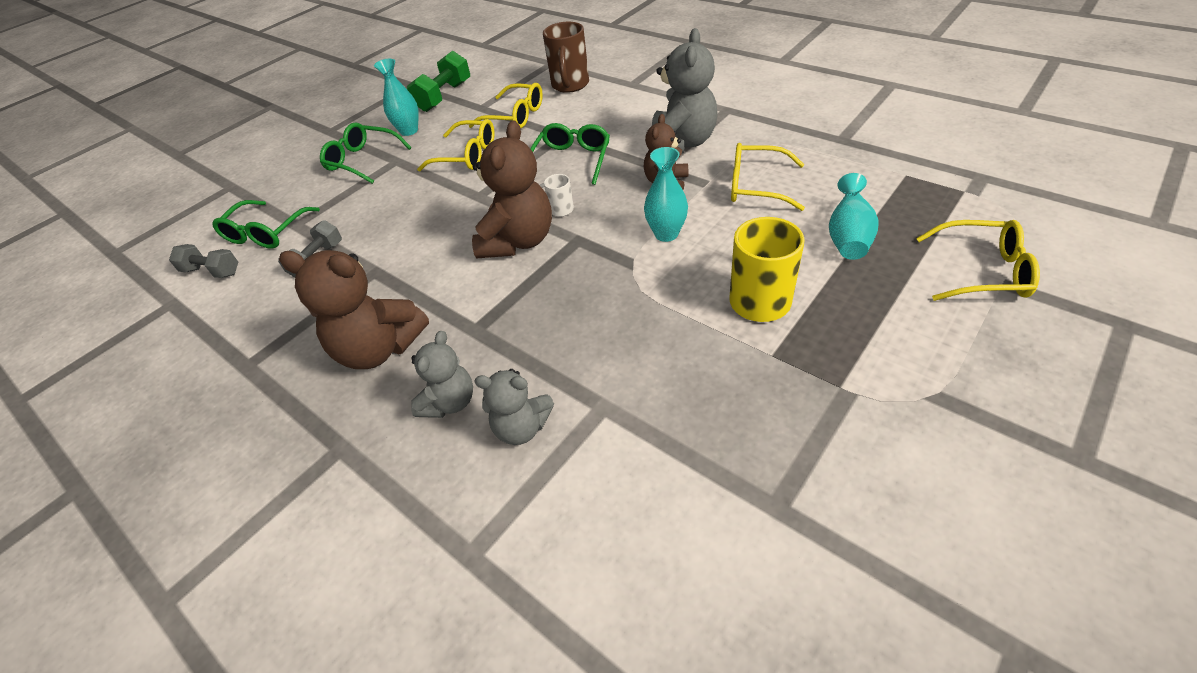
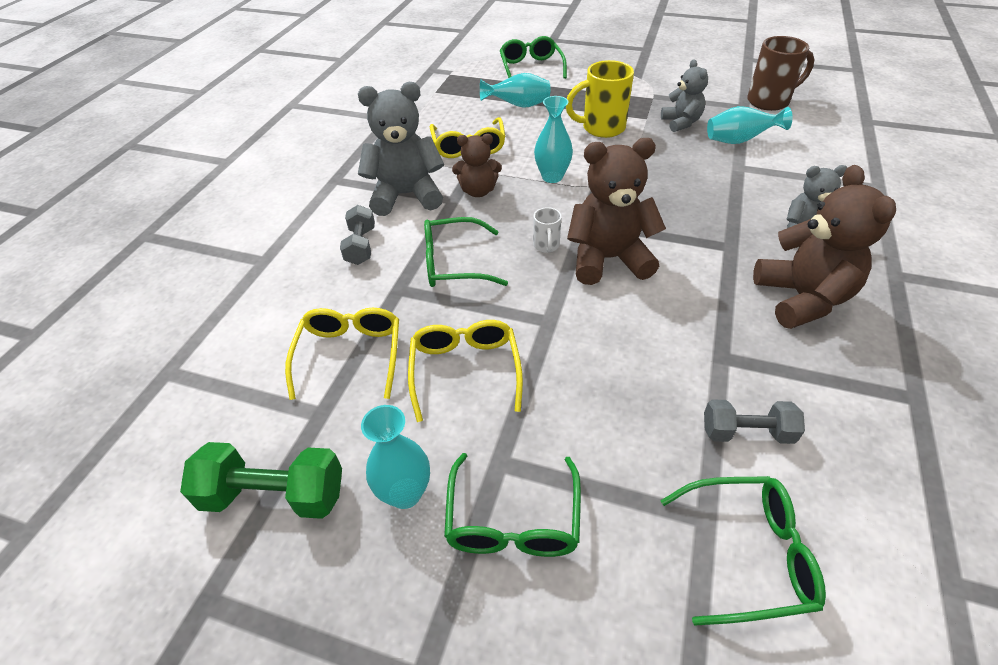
camera: 115 degrees left, 0 degrees up
(212, 271) = (865, 575): grey dumbbell -> grey dumbbell (361, 246)
(522, 427) = (786, 193): grey teddy bear -> grey teddy bear (681, 123)
(570, 85) = (257, 321): brown mug -> brown mug (769, 101)
(667, 440) = (739, 140): none -> turquoise vase
(982, 271) = (531, 68): yellow glasses -> green glasses

